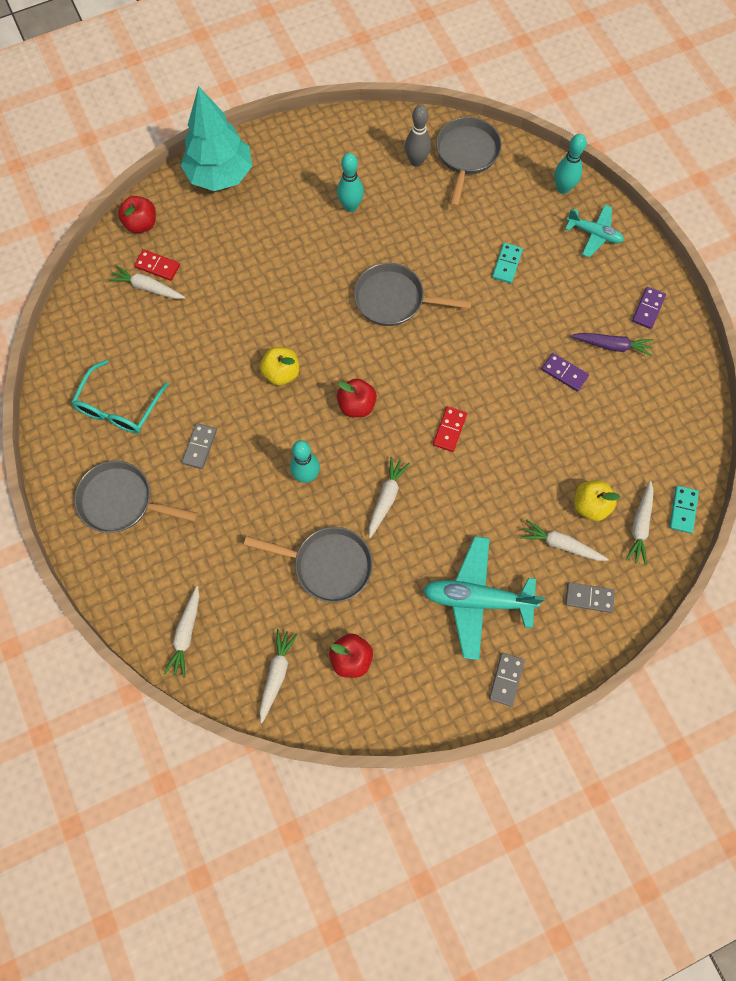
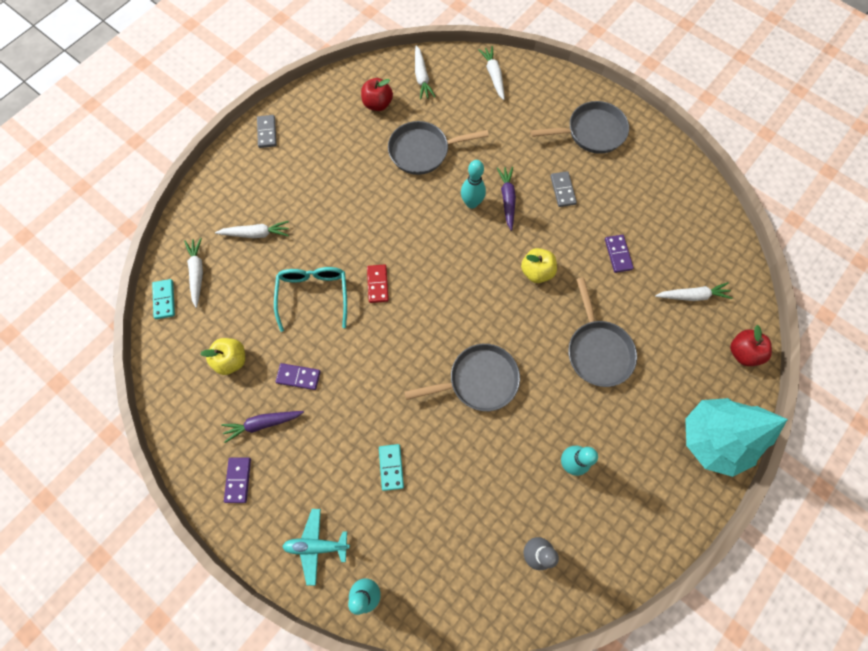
camera: 155 degrees right, 0 degrees up
(119, 407) = (641, 192): turquoise glasses -> turquoise glasses (313, 295)
(157, 266) = (699, 318): red domino -> none
(189, 355) = (618, 254): none -> purple domino
(265, 463) = (507, 199): none -> purple carrot
(356, 405) = (462, 272): red apple -> none
(386, 498) = (403, 212): white carrot -> none
(466, 155) = (486, 586): grey pan -> grey pan (597, 350)
(477, 599) = (306, 172): turquoise plane -> none
(589, 598) = (223, 205): grey domino -> none
(590, 505) = (242, 272): yellow apple -> yellow apple (232, 360)

